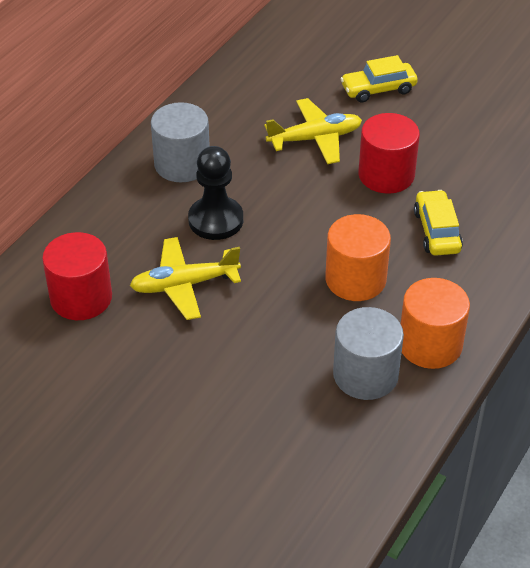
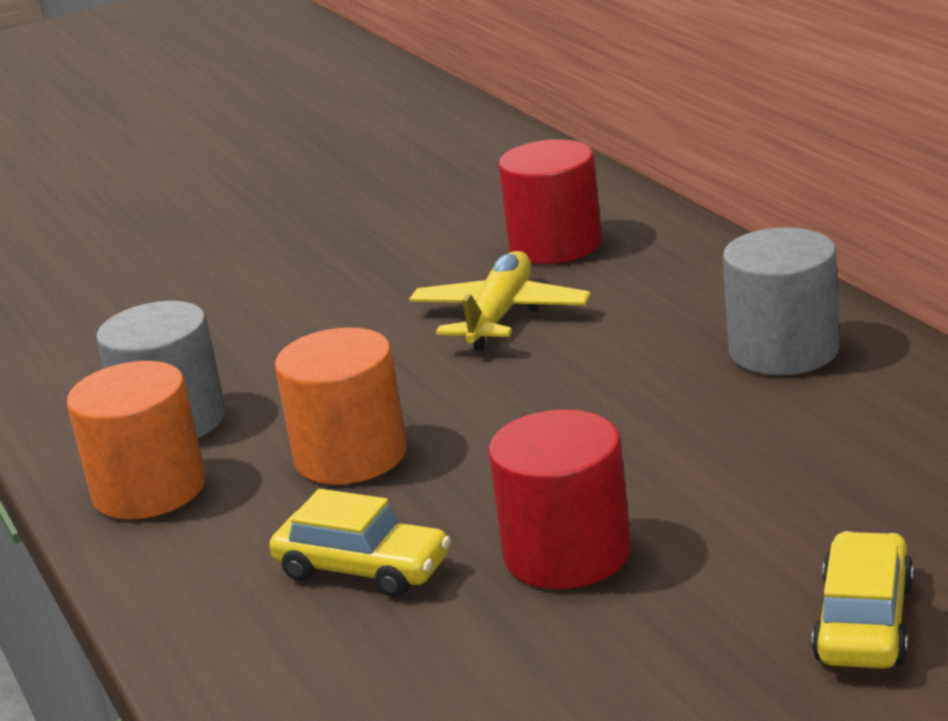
camera: 125 degrees right, 20 degrees down
(216, 220) = (613, 359): black pawn -> none
(315, 139) = (748, 497): yellow plane -> none

